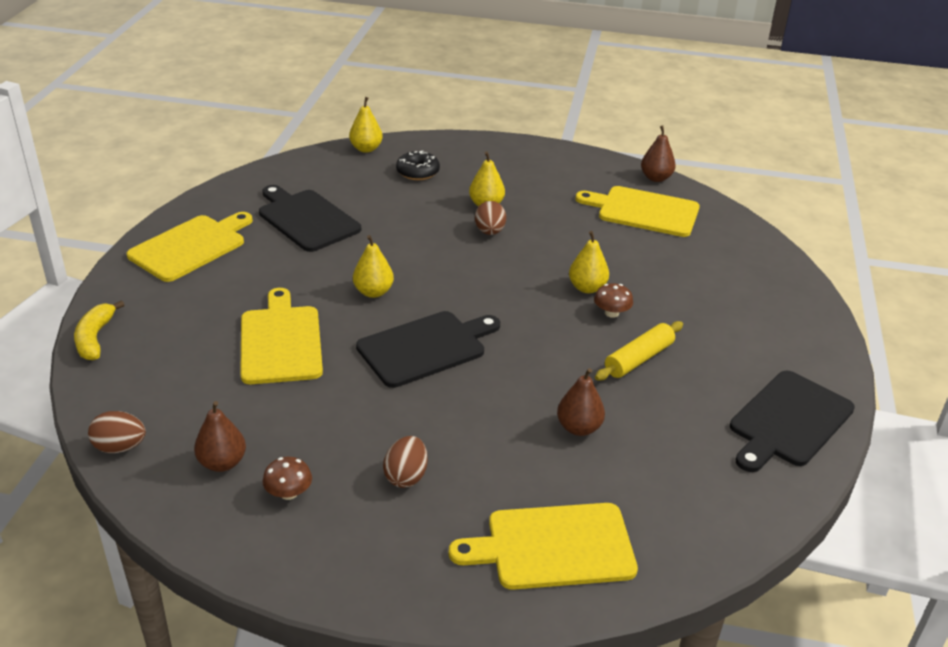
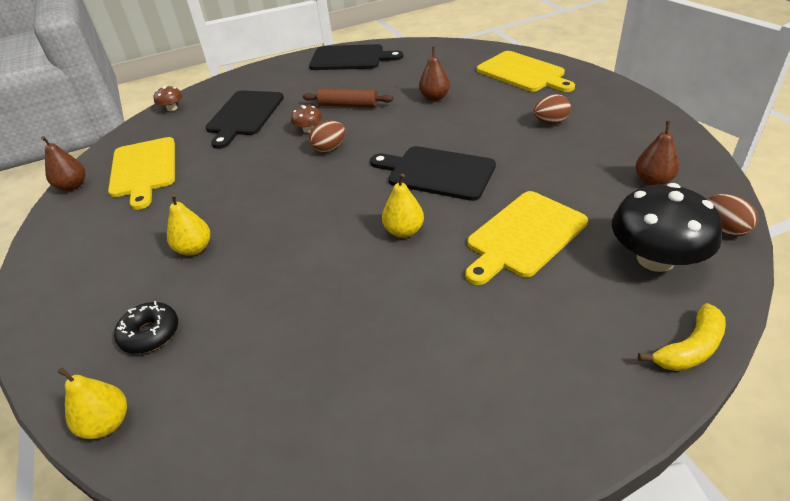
camera: 120 degrees left, 5 degrees up
(161, 384) = (655, 259): none -> black mushroom
(190, 247) = (485, 412): yellow cutting board -> none
(288, 493) = (625, 147): brown mushroom -> brown mushroom (172, 108)
(306, 219) = (331, 354): black cutting board -> black cutting board (244, 115)
(489, 232) = (245, 223): brown egg -> brown egg (329, 148)
(587, 288) = (287, 148): yellow pear -> none
(638, 359) = (348, 105): yellow rolling pin -> brown rolling pin

